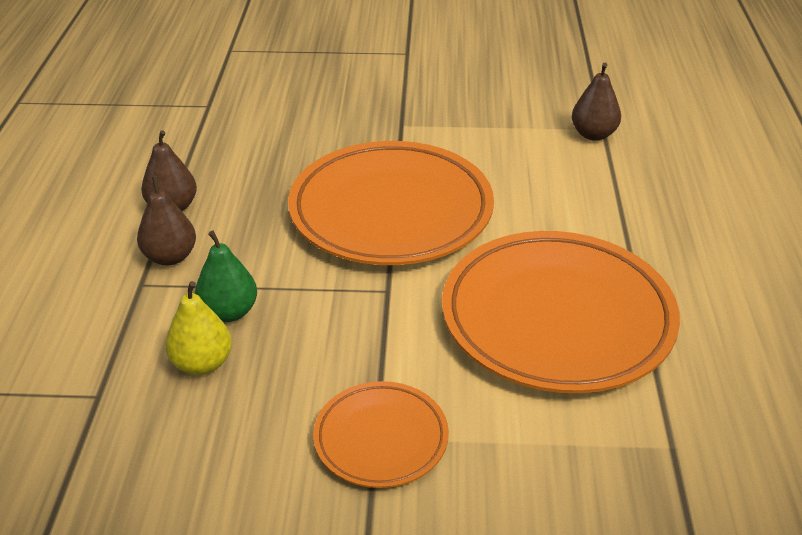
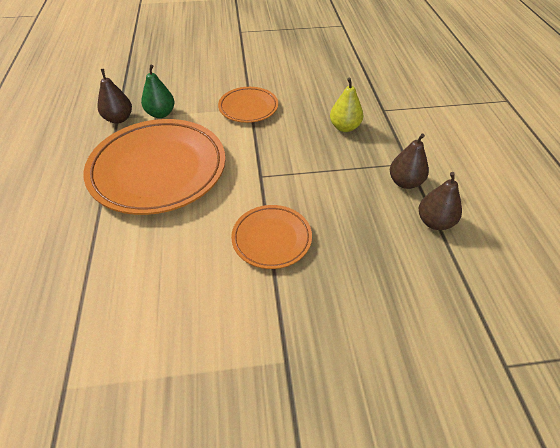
camera: 170 degrees right, 10 degrees up
(229, 312) = (347, 153): green pear -> green pear (161, 114)
(391, 211) = (271, 239): orange plate -> orange plate, size x0.51
(593, 134) = (78, 375): brown pear -> brown pear (119, 119)

